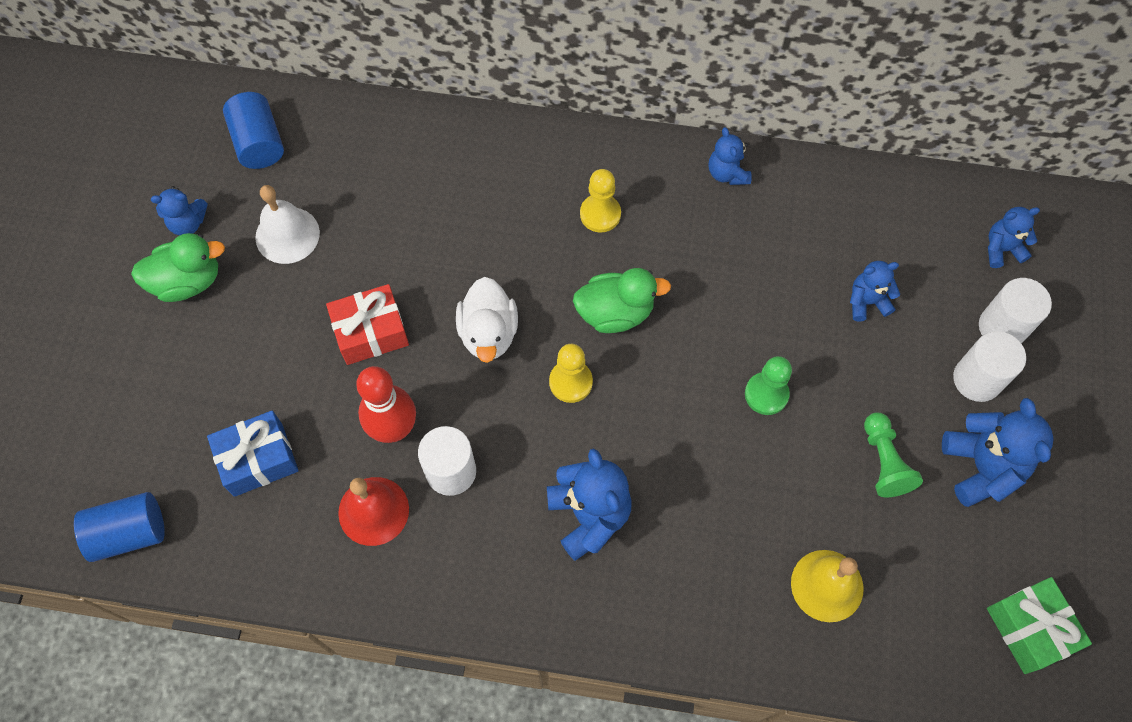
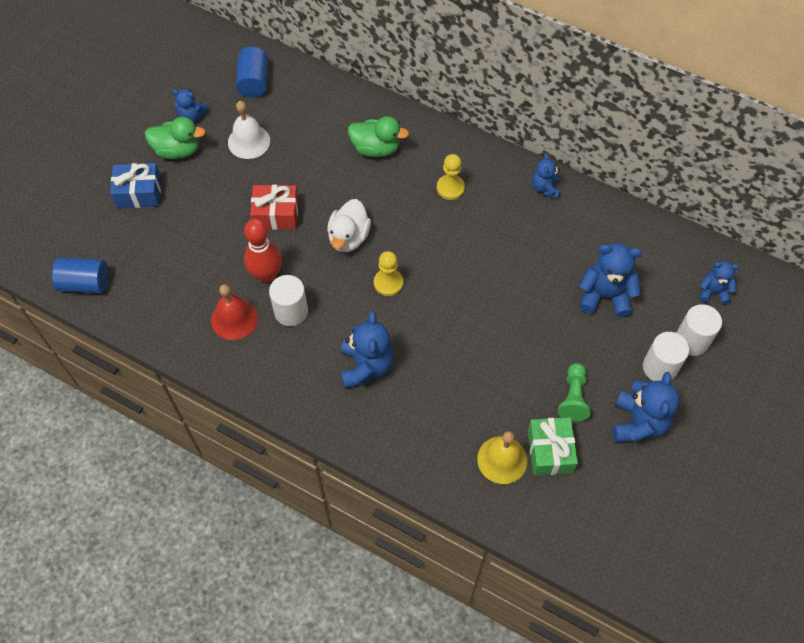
camera: 20 degrees right, 5 degrees down
(258, 459) = (177, 266): blue gift -> blue gift (139, 193)
(615, 312) = (435, 250): green duck -> green duck (376, 148)
(766, 394) = (512, 331): green pawn -> none
(867, 302) = (605, 296): blue teddy bear -> blue teddy bear, size x1.68
(1029, 629) = (627, 533): green gift -> green gift (550, 451)

